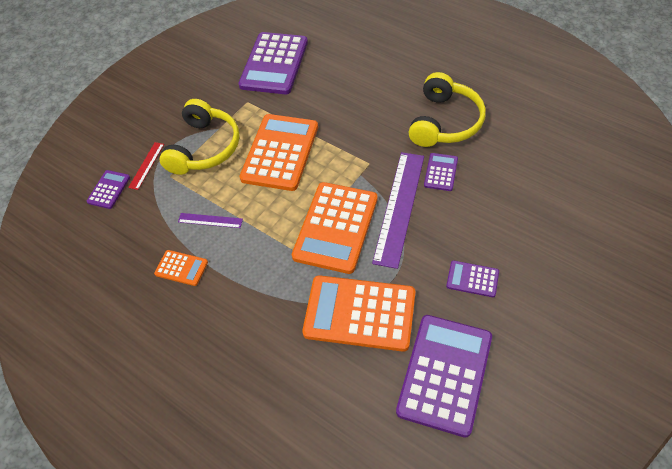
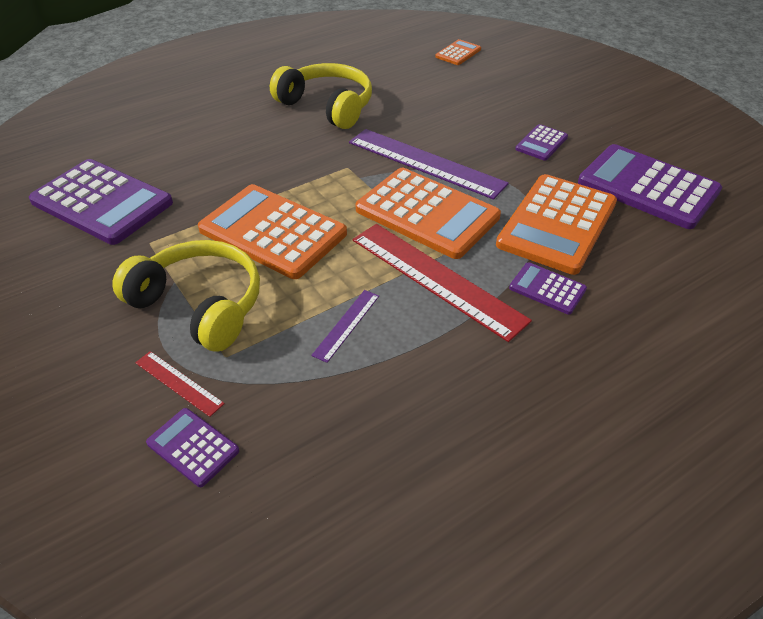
camera: 75 degrees left, 10 degrees down
(181, 268) = (417, 373): orange calculator -> orange calculator (458, 53)
(267, 253) = (436, 279): none -> red ruler
(440, 172) = (395, 126): purple calculator -> purple calculator (547, 289)

